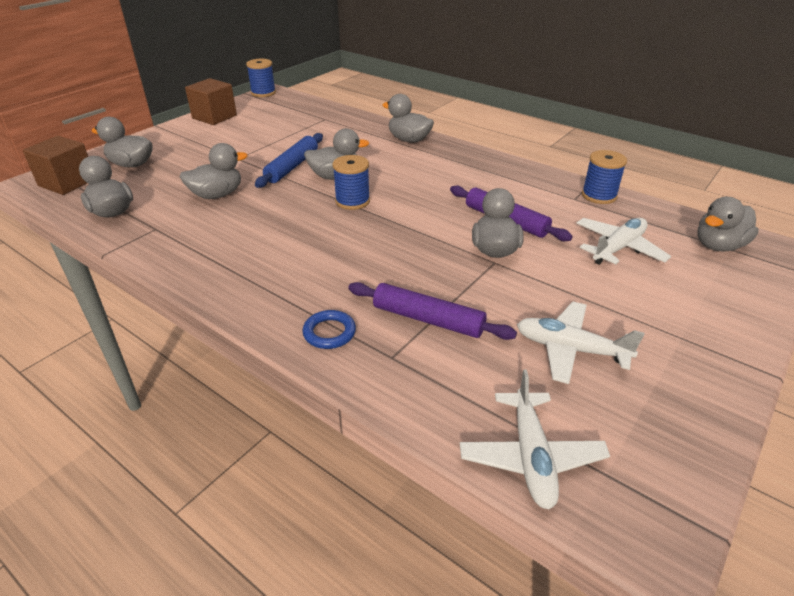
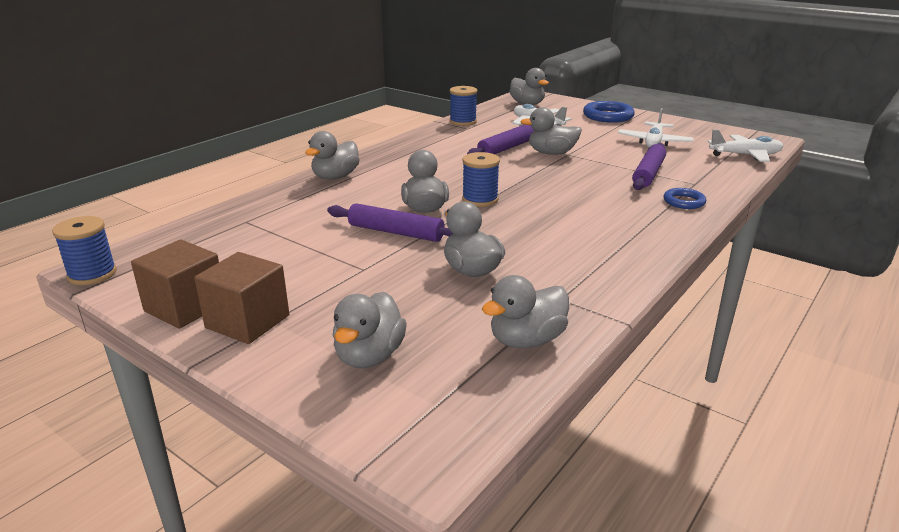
camera: 90 degrees left, 10 degrees down
(67, 182) = (434, 411): brown cube -> brown cube (247, 321)
(292, 166) = (396, 232): blue rolling pin -> purple rolling pin
(700, 320) = (608, 116): none -> blue ring

